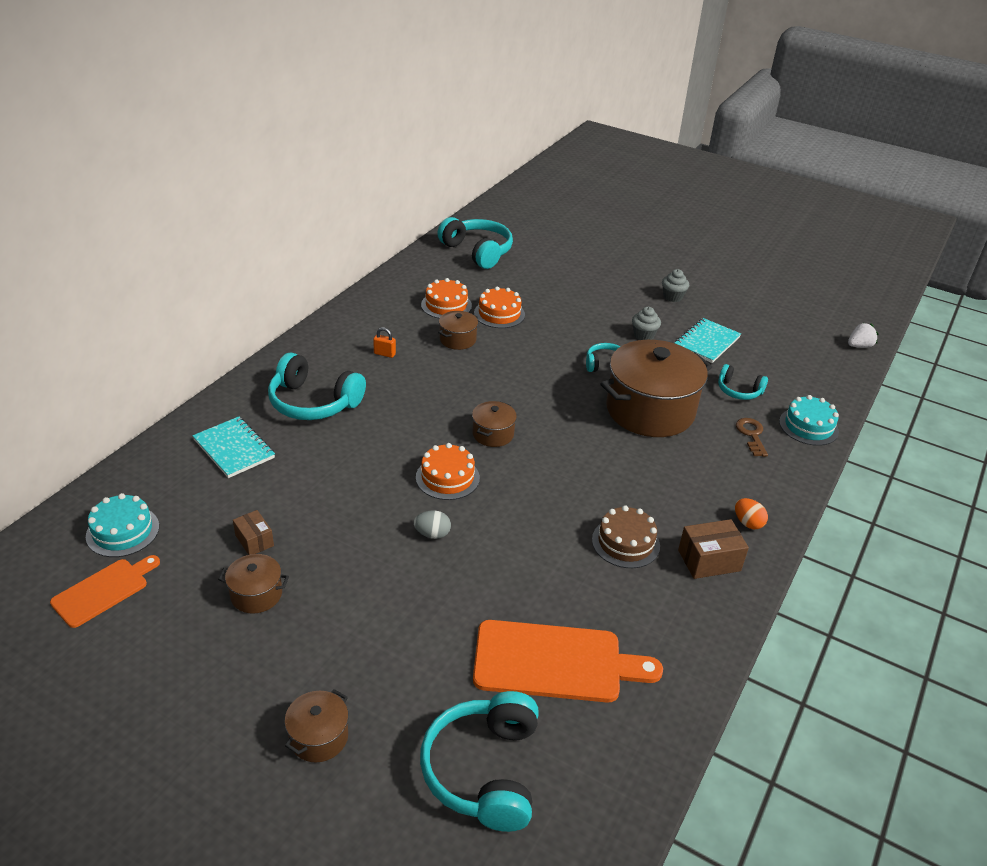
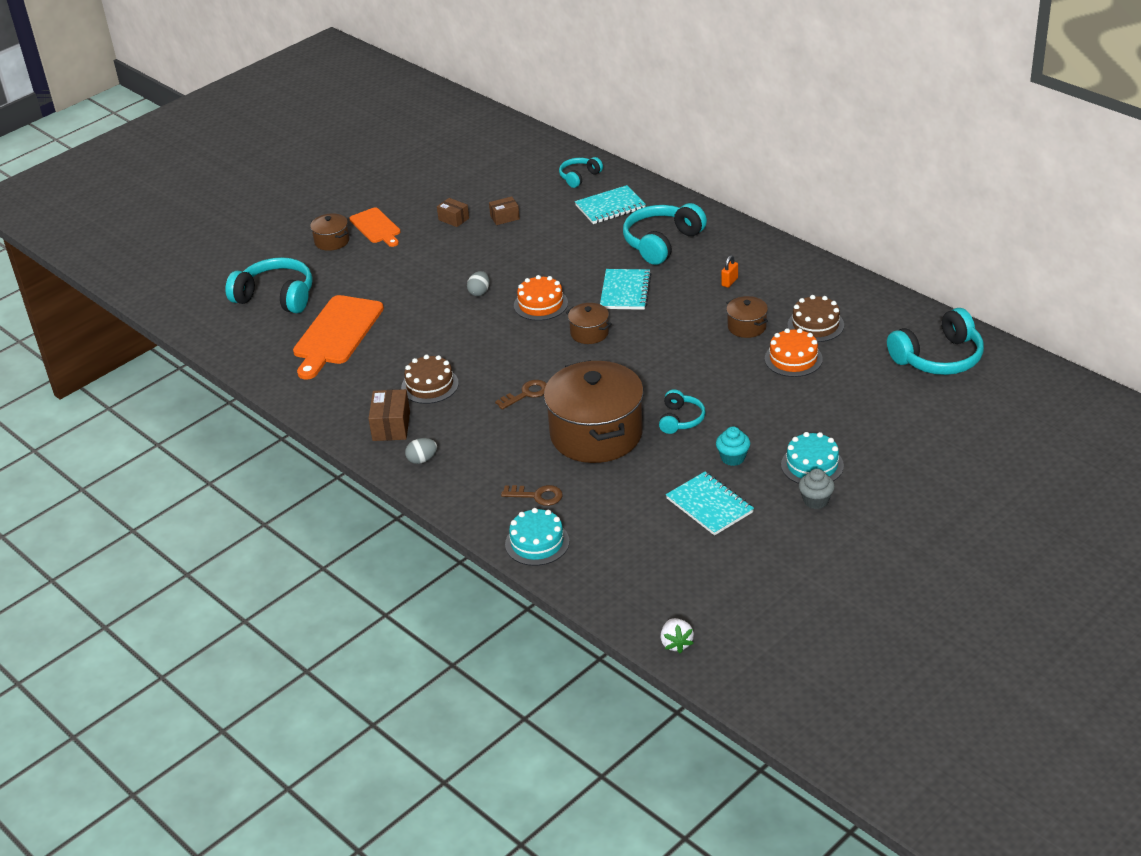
camera: 110 degrees right, 0 degrees up
(103, 590) = (482, 166): orange cutting board -> orange cutting board (376, 227)
(122, 531) = (535, 168): turquoise cake -> turquoise cake (812, 465)
(256, 594) = (453, 219): brown pot -> brown box
(412, 418) = (625, 291): none -> turquoise notebook
(446, 305) = (815, 325): orange cake -> brown cake
(610, 464) = (526, 394): none -> brown key
(643, 335) = (733, 458): grey cupcake -> turquoise cupcake
(739, 391) = (611, 507): turquoise headphones -> turquoise headphones (579, 177)
(748, 523) = (422, 460): orange egg -> grey egg

